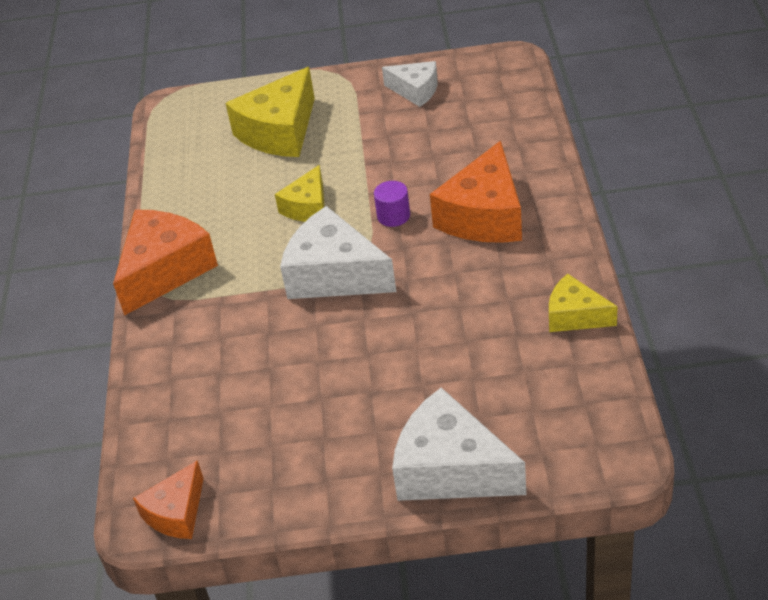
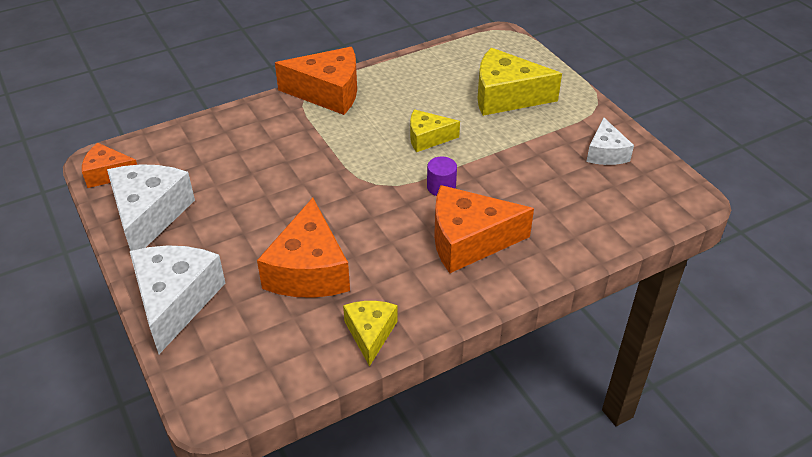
camera: 60 degrees right, 0 degrees up
(334, 274) = (359, 175): white cheese -> white cheese (149, 215)
(462, 345) = (309, 270): none -> orange cheese

